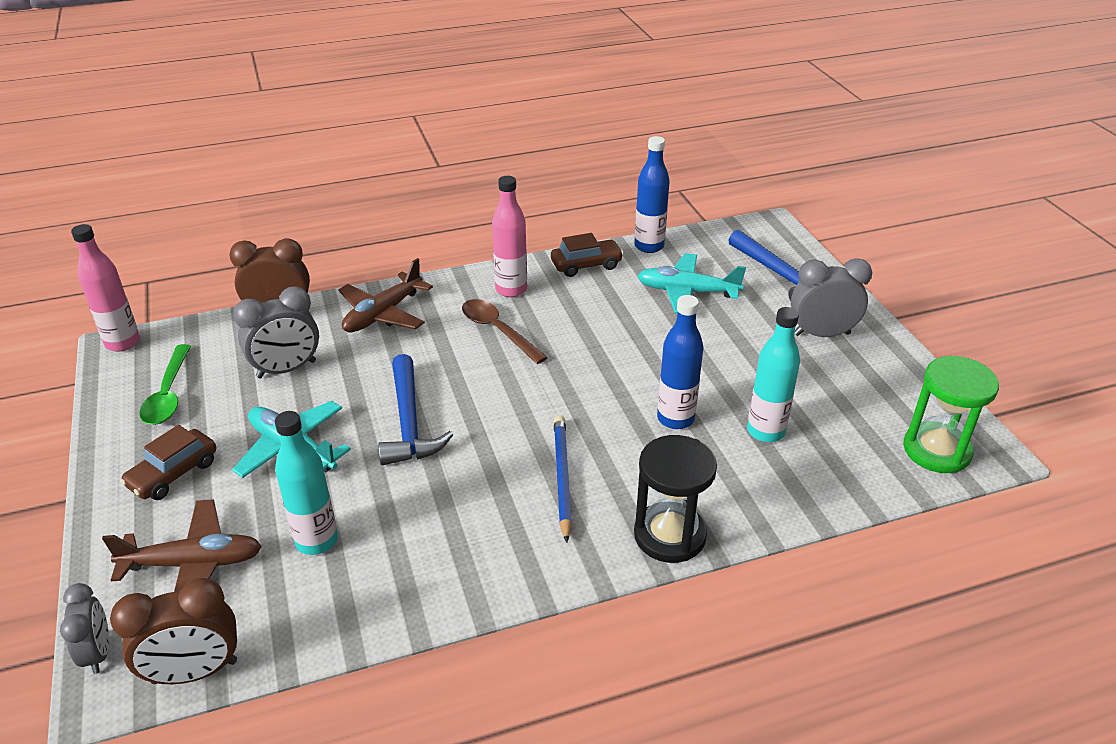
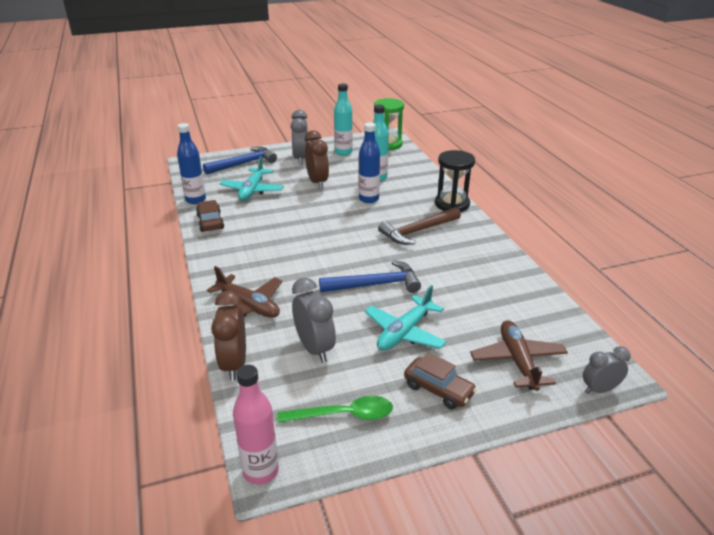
camera: 90 degrees left, 5 degrees down
(195, 672) = (592, 344): brown clock -> brown clock (317, 182)
(316, 540) = (484, 311): turquoise bottle -> turquoise bottle (343, 152)
(497, 330) = (280, 254): brown spoon -> none
(511, 289) = (231, 250): pink bottle -> none
(562, 477) = (418, 231): blue pencil -> brown hammer

